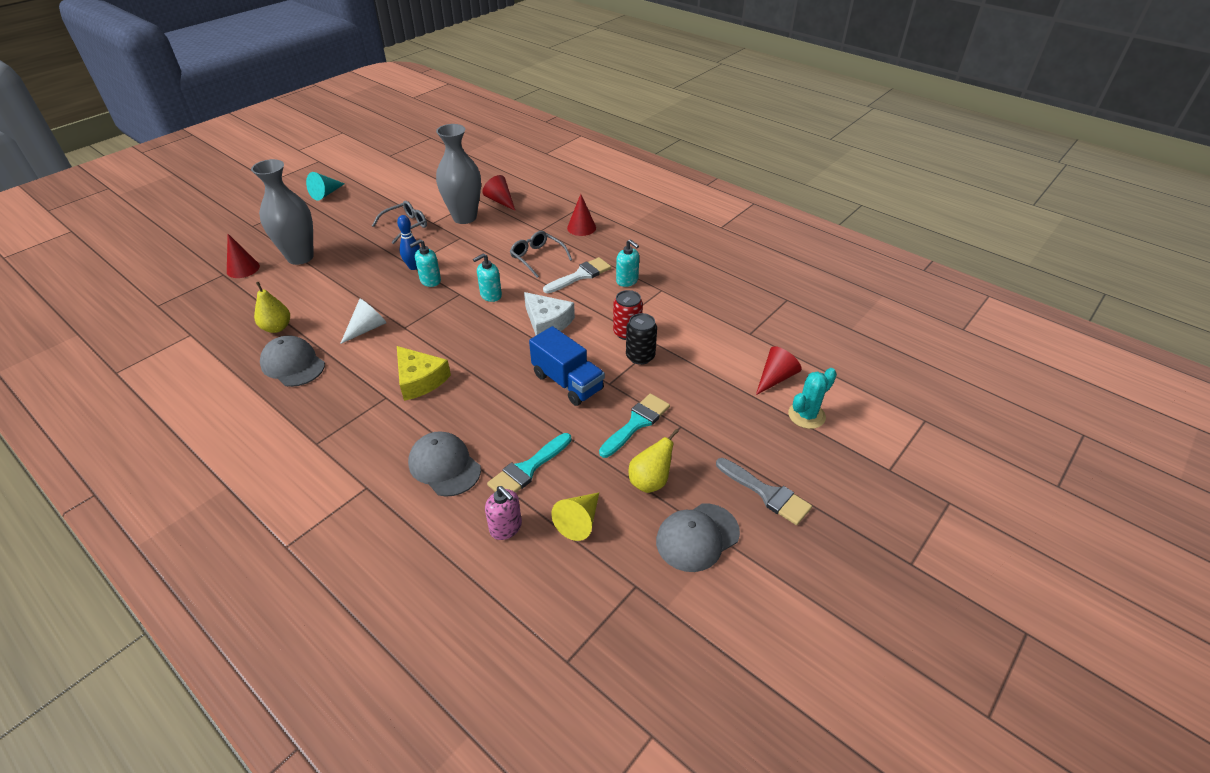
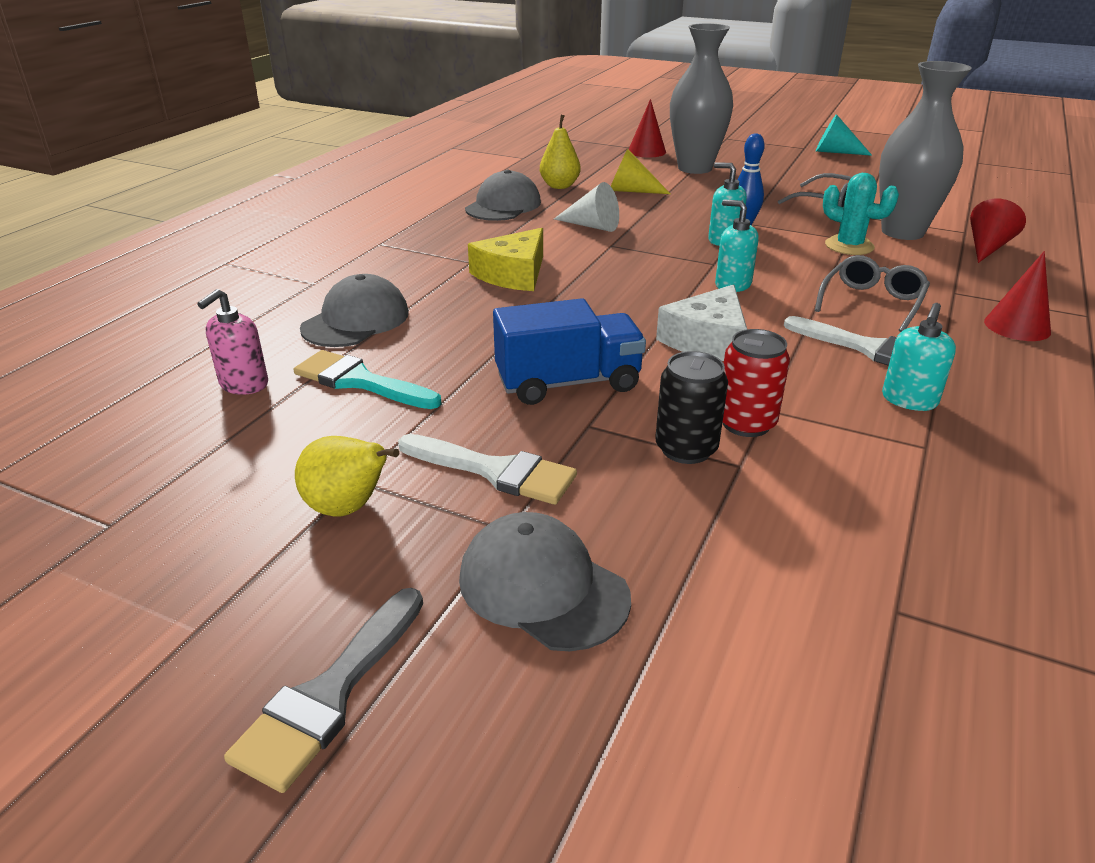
camera: 75 degrees right, 10 degrees down
(567, 382) = (568, 383): blue truck -> blue truck turned 135 degrees counterclockwise
(579, 521) = (253, 445): yellow cone -> yellow cone (631, 191)
(636, 423) = (495, 471): turquoise brush -> white brush
(697, 537) = (208, 588): grey cap -> grey cap (543, 587)
(775, 378) = (751, 680): red cone -> none
(806, 415) = (633, 765): turquoise cactus -> turquoise cactus (849, 246)

